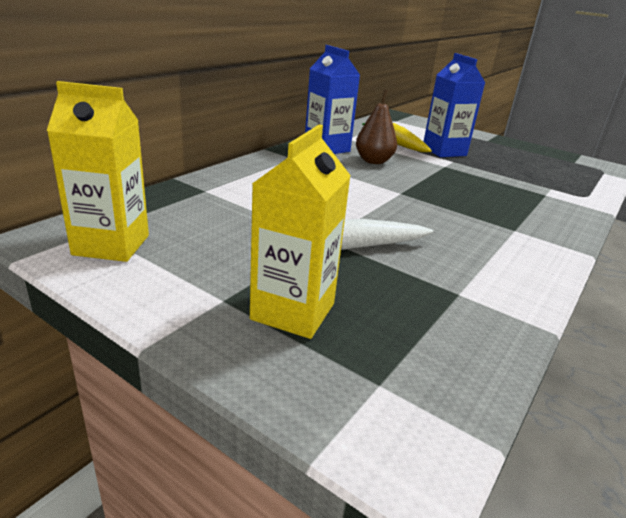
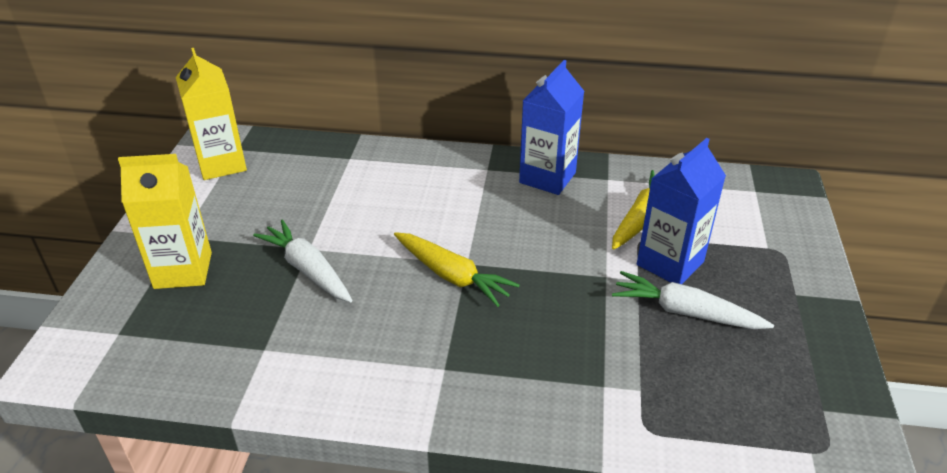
camera: 65 degrees right, 10 degrees up
(373, 161) = (547, 219): brown pear -> none
(412, 200) = (452, 276): none -> yellow carrot
(489, 161) = (685, 312): none -> white carrot

